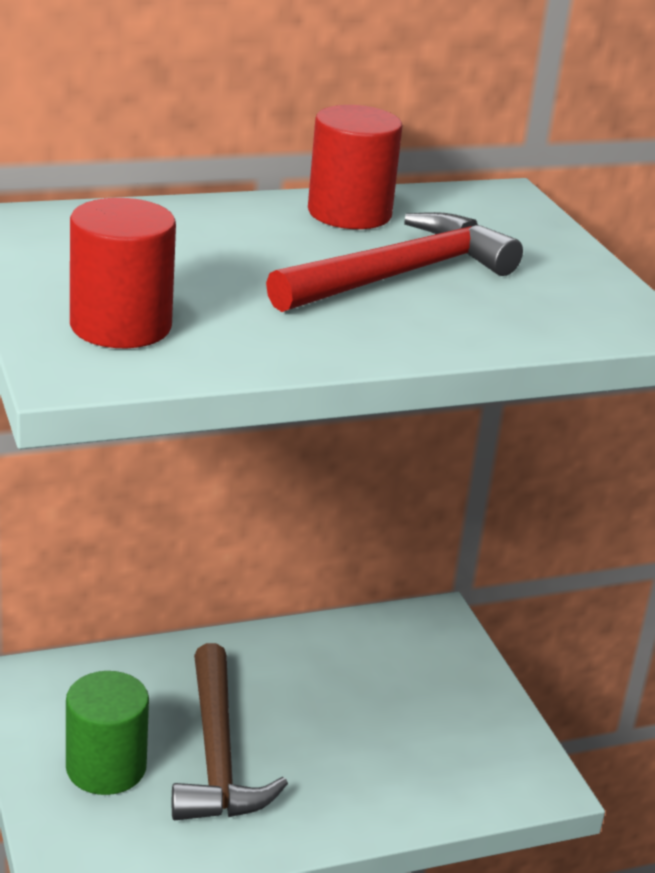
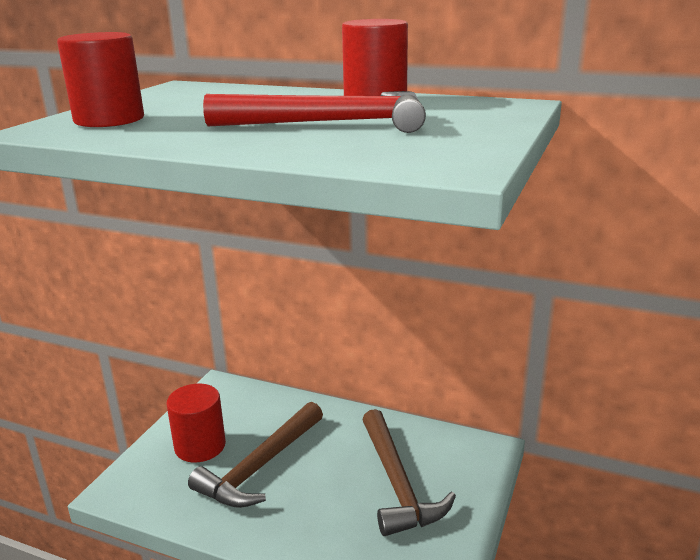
camera: 45 degrees right, 5 degrees down
(106, 767) = (200, 446): green cylinder -> red cylinder
(390, 699) = (397, 483): none -> brown hammer

